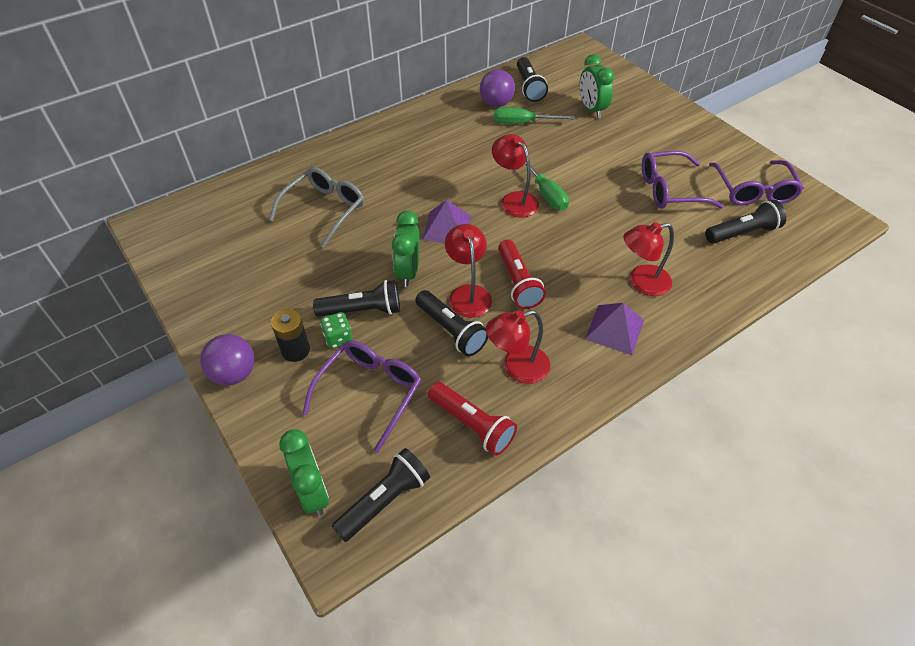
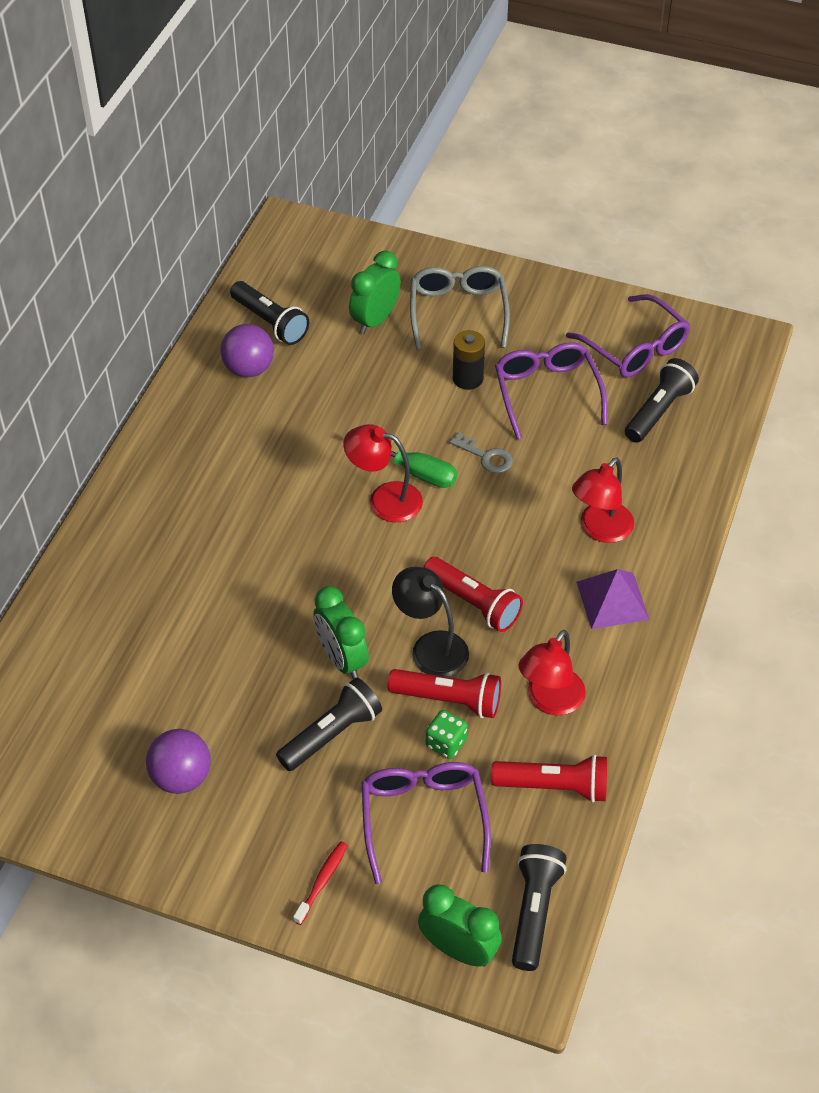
camera: 35 degrees left, 0 degrees up
(234, 373) = (257, 890): purple ball -> purple ball (181, 777)
(274, 392) = (322, 881): none -> red toothbrush
(296, 350) = (300, 823): black battery -> black battery (467, 379)
(324, 209) = (166, 636): grey glasses -> grey glasses (458, 312)
(338, 338) = (334, 781): green dice -> green dice (446, 743)
(446, 227) = (337, 578): purple pyramid -> none
(451, 330) = (448, 700): black flashlight -> red flashlight
(468, 293) = (431, 647): red lamp -> black lamp
(522, 123) = (306, 383): green screwdriver -> none
(591, 109) = (375, 320): green clock -> green clock turned 90 degrees clockwise
(598, 206) = (486, 456): none -> grey key
(669, 190) = (547, 393): purple glasses -> purple glasses turned 120 degrees clockwise

